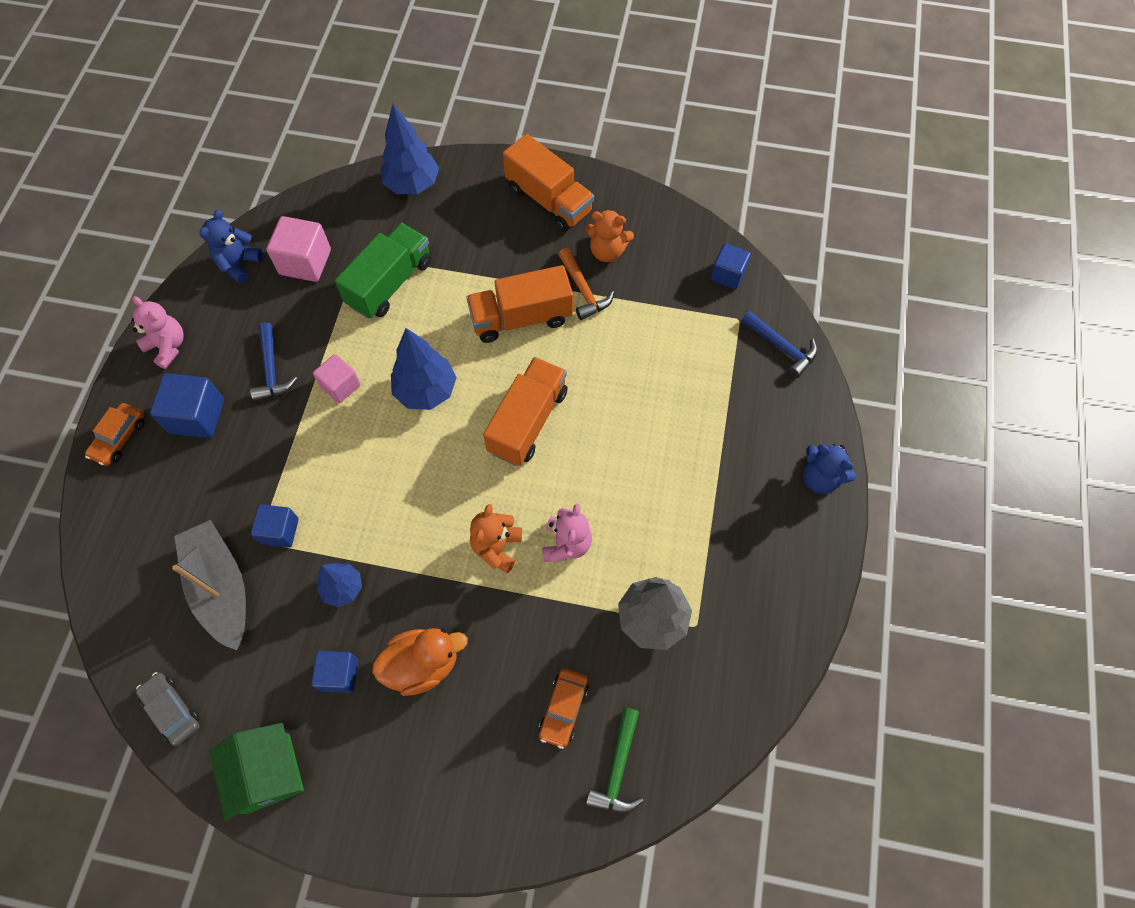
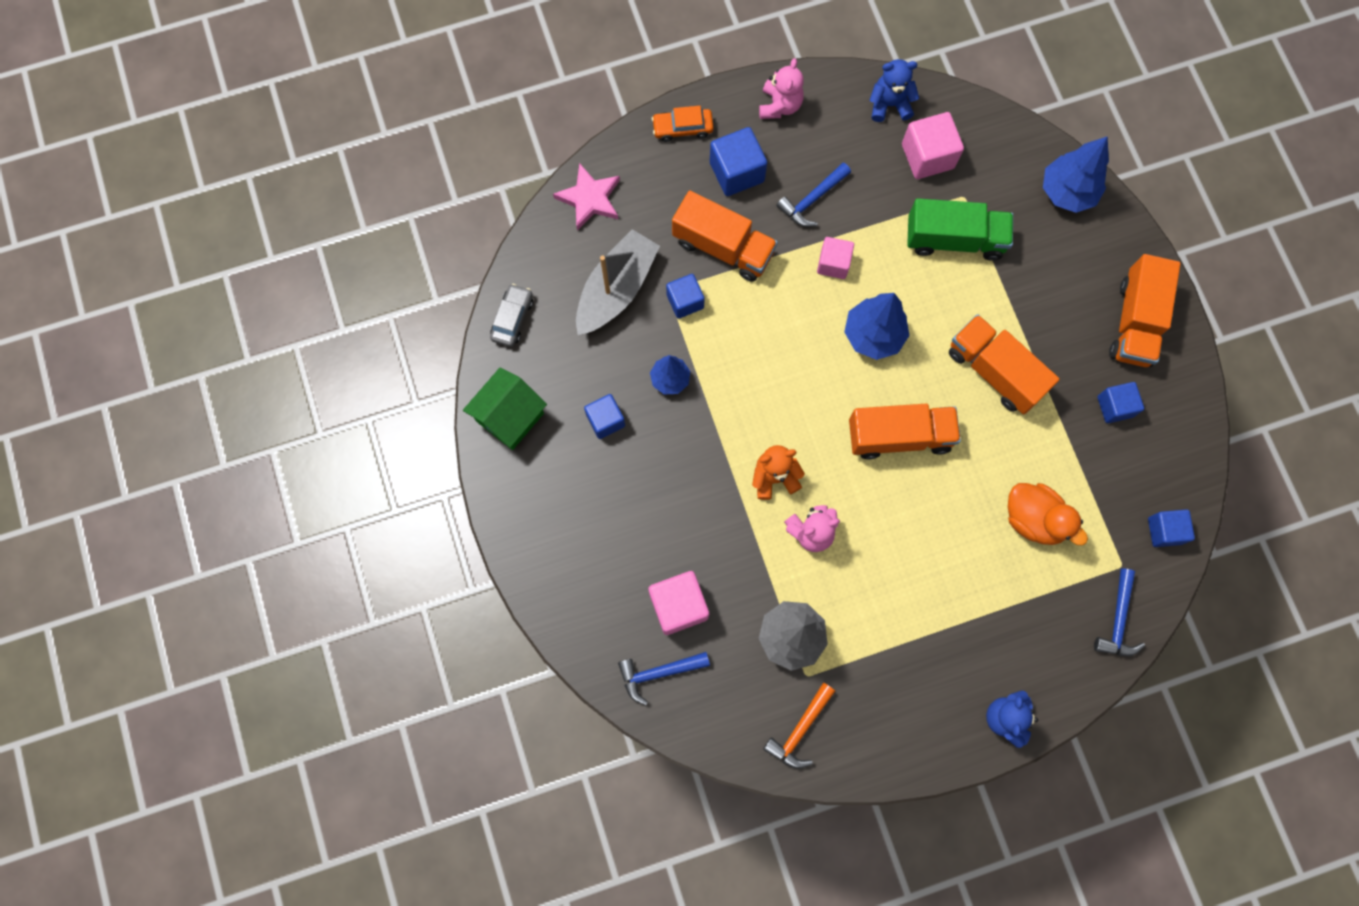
camera: 60 degrees right, 10 degrees up
(115, 561) = (589, 199): none -> pink star
(256, 468) = (723, 247): none -> orange truck
(422, 664) = (649, 477): orange duck -> orange duck (1034, 519)
(563, 709) = (678, 605): orange car -> pink cube
(583, 290) = (1059, 409): orange hammer -> orange hammer (800, 730)
(607, 251) = (1115, 406): orange teddy bear -> blue cube
(618, 768) = (658, 673): green hammer -> blue hammer

